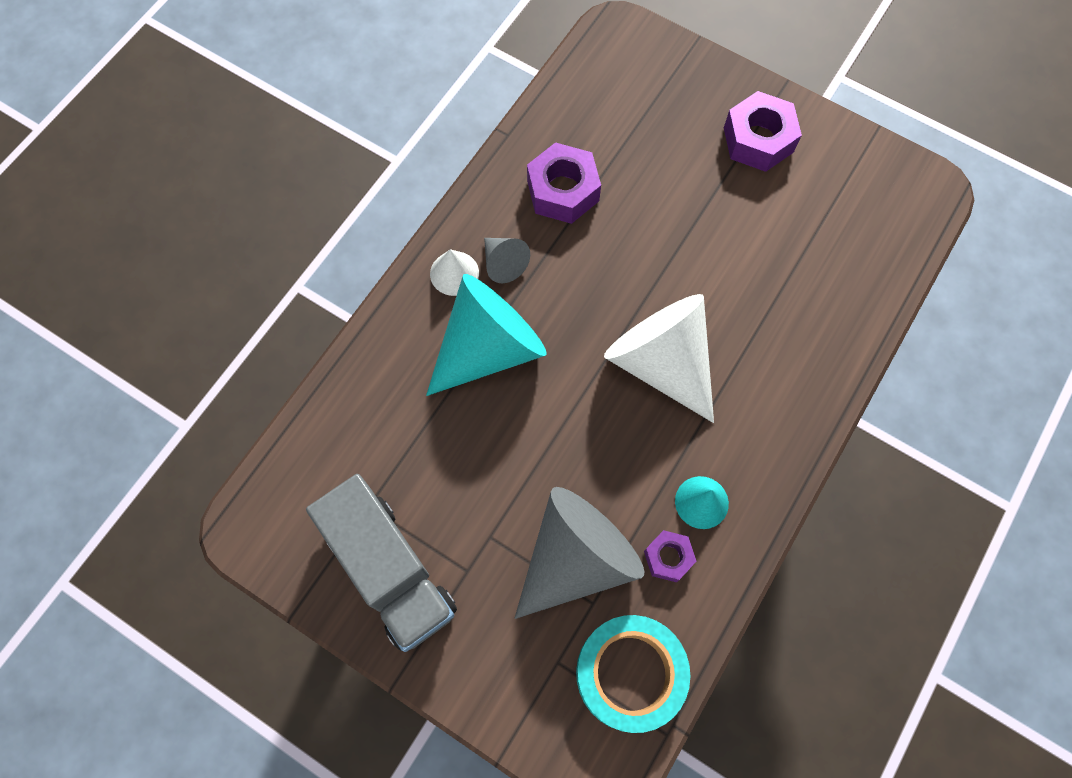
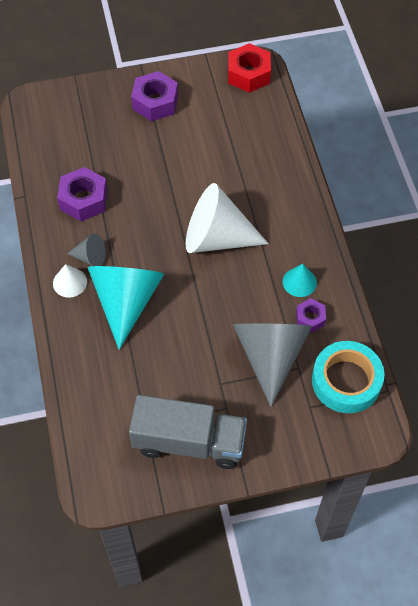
camera: 45 degrees left, 10 degrees down
(907, 193) = (248, 74): none -> red nut

